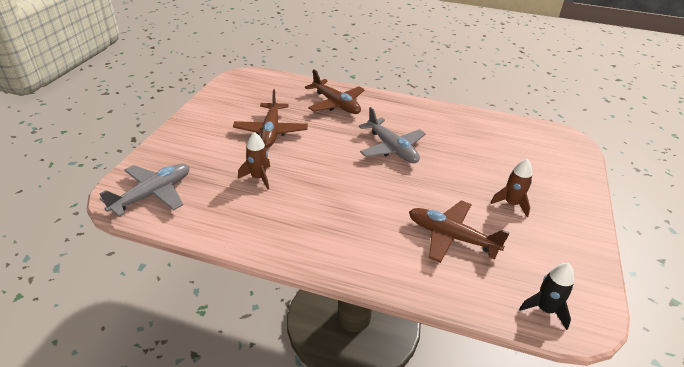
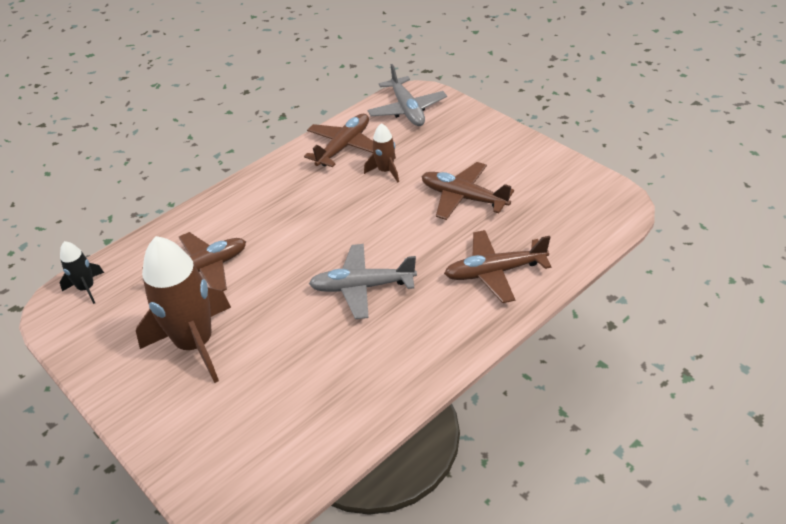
camera: 125 degrees right, 5 degrees up
(233, 216) = (344, 147): none -> brown plane
(511, 204) = (195, 344): brown rocket -> brown rocket, size x2.10

